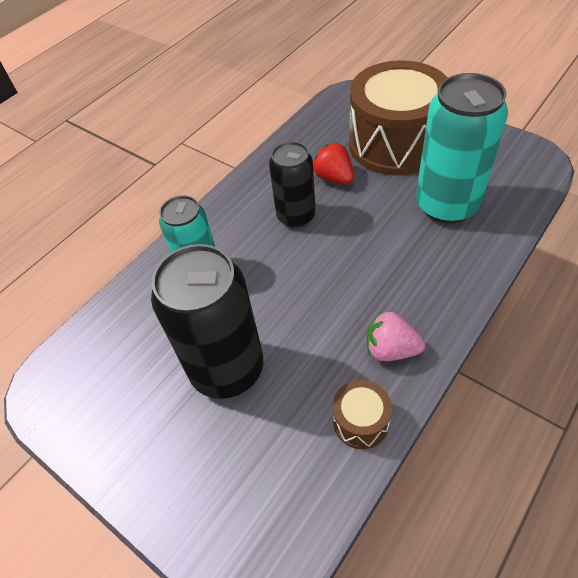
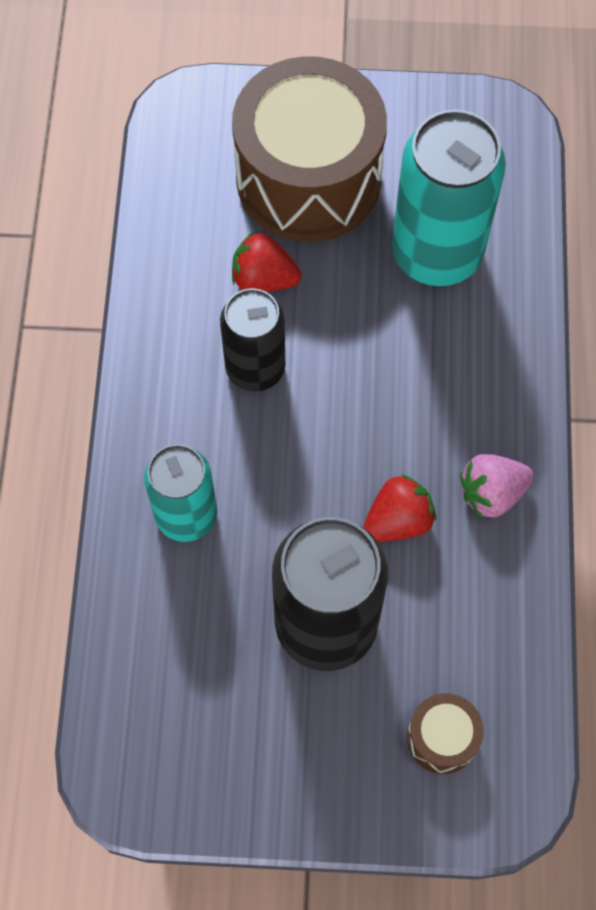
camera: 40 degrees left, 15 degrees up
(317, 334) = (398, 520): none -> red strawberry
(361, 422) = (512, 596): brown drum -> brown drum (442, 738)

